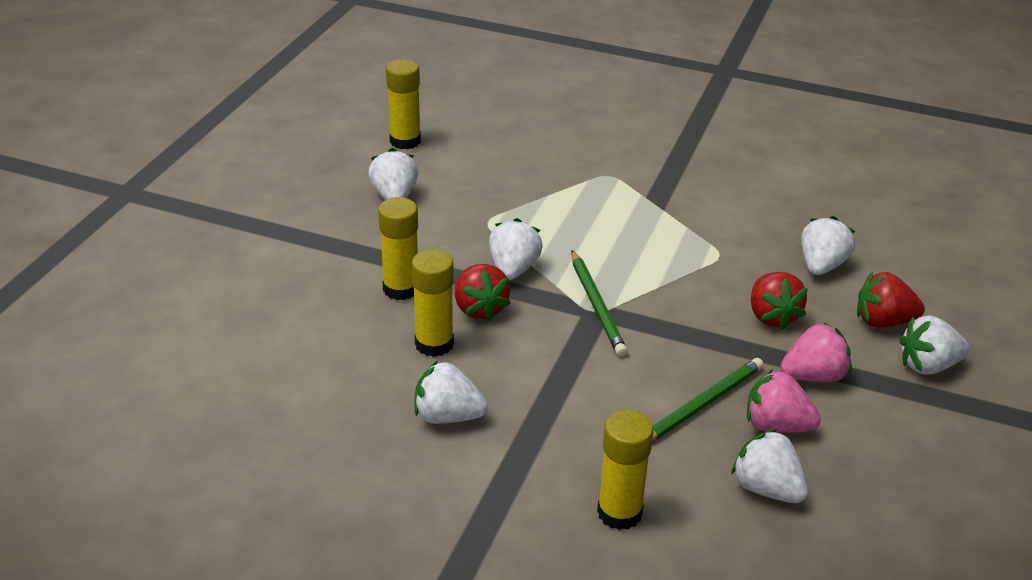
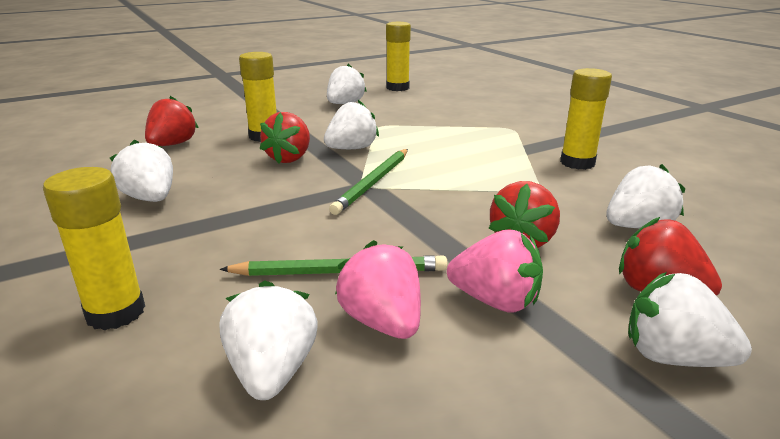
camera: 40 degrees right, 10 degrees down
(329, 344) = (172, 145): none -> red strawberry
(434, 344) = (226, 164): yellow glue stick -> yellow glue stick (577, 163)

